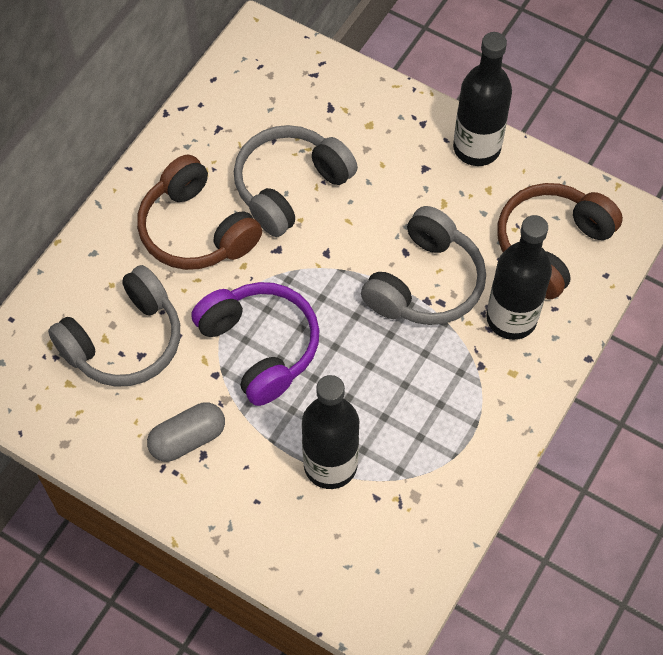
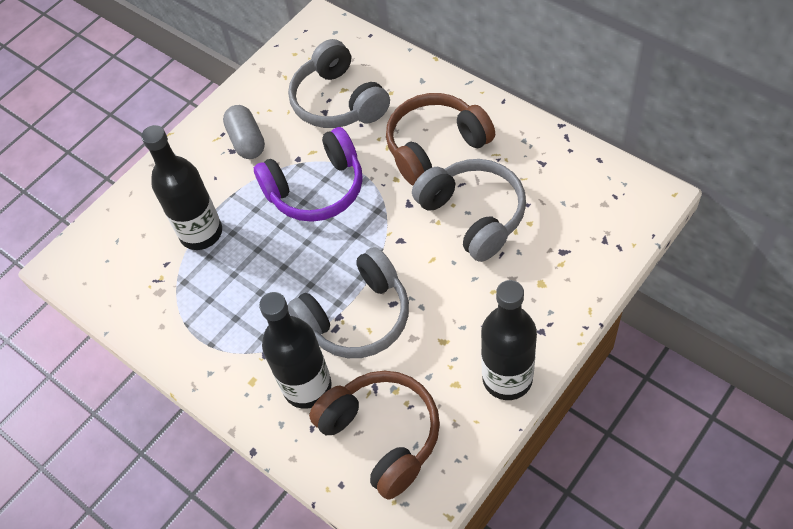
camera: 105 degrees right, 5 degrees down
(425, 283) = (357, 317): grey headphones -> grey headphones turned 75 degrees counterclockwise

